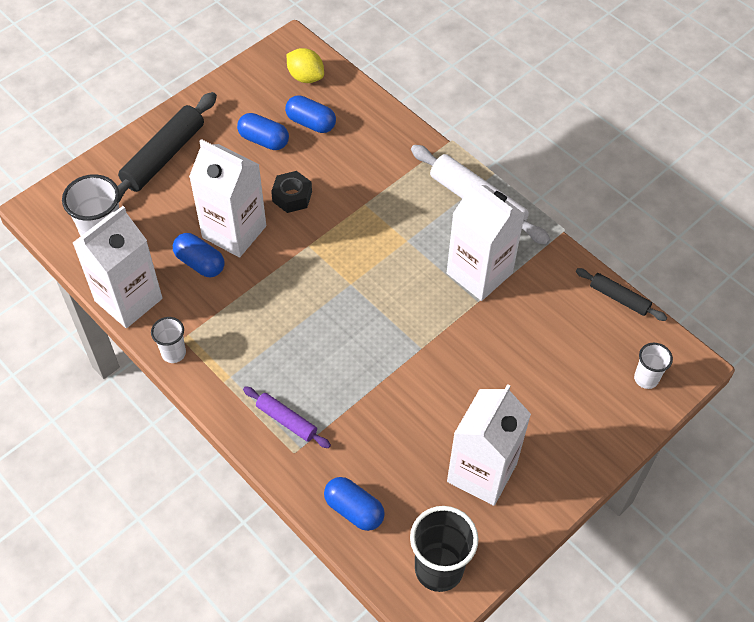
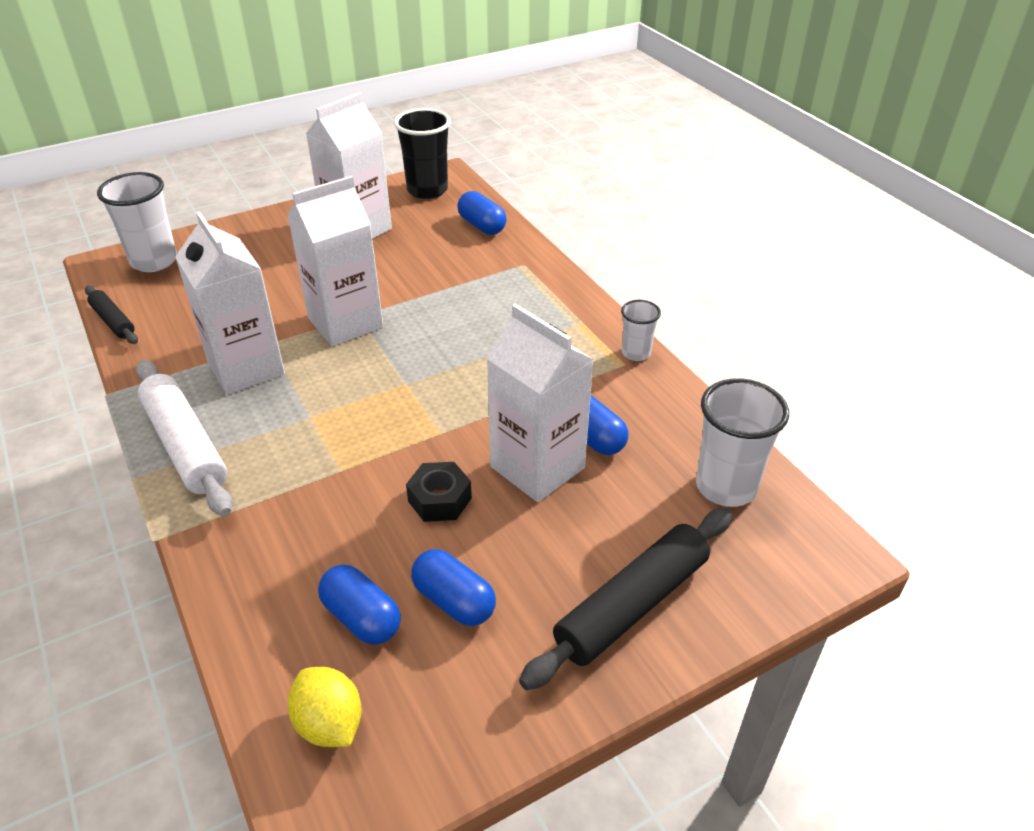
camera: 165 degrees left, 15 degrees down
(128, 300) = (690, 412): white carton -> white carton (345, 323)
(286, 420) = (523, 285): purple rolling pin -> none
(646, 378) = (154, 261): white cup -> white cup, size x1.79

